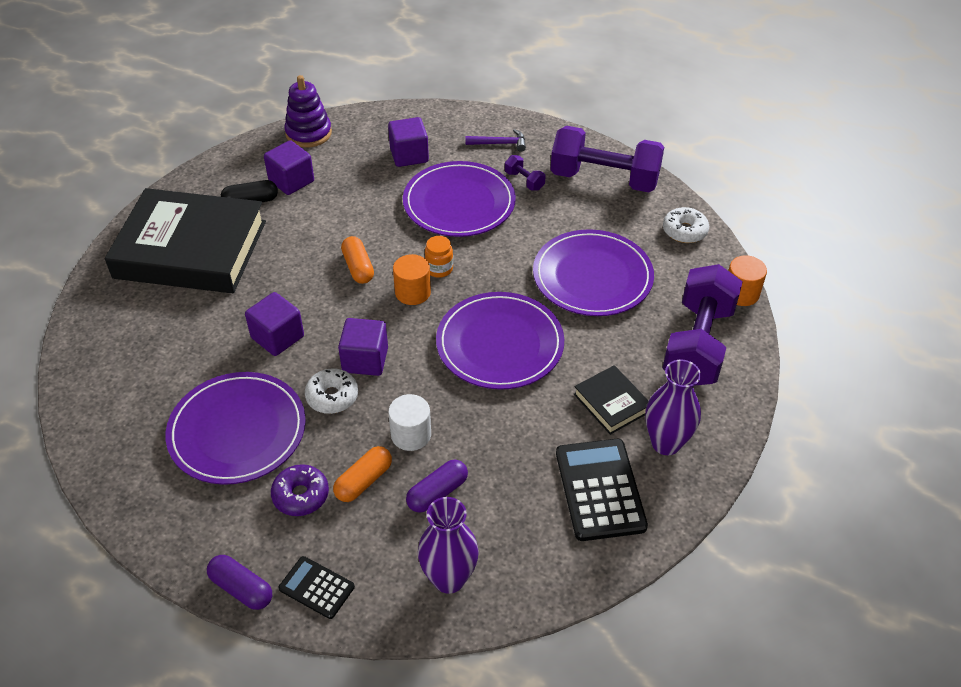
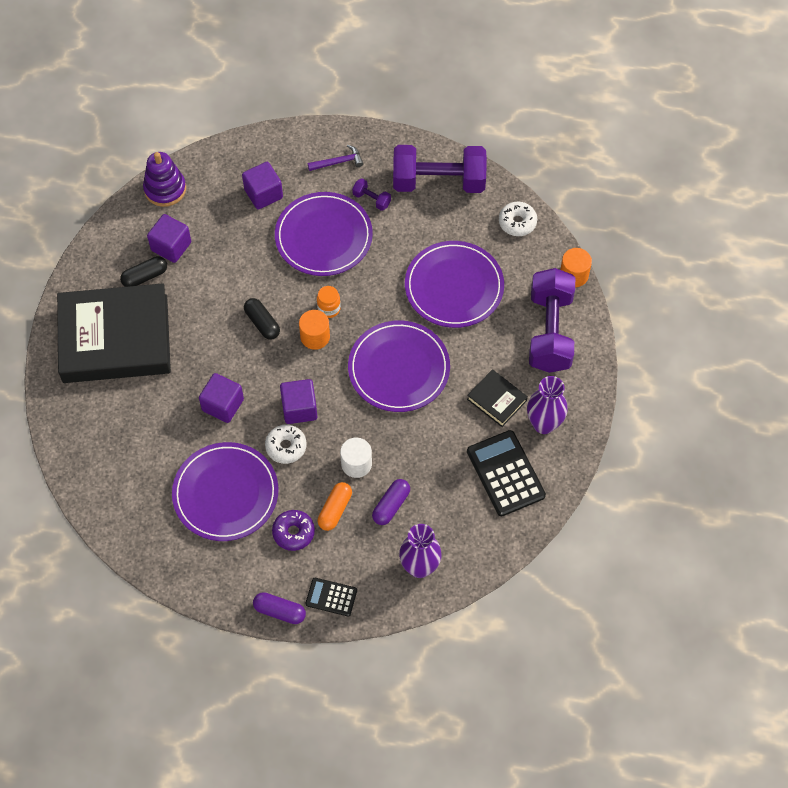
camera: 15 degrees left, 15 degrees up
(358, 267) = (262, 323): orange capsule -> black capsule

